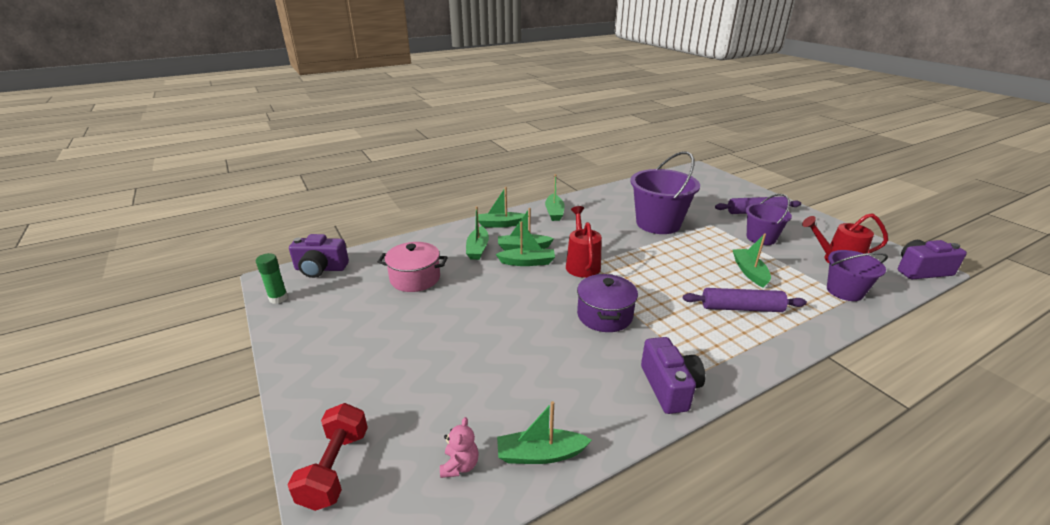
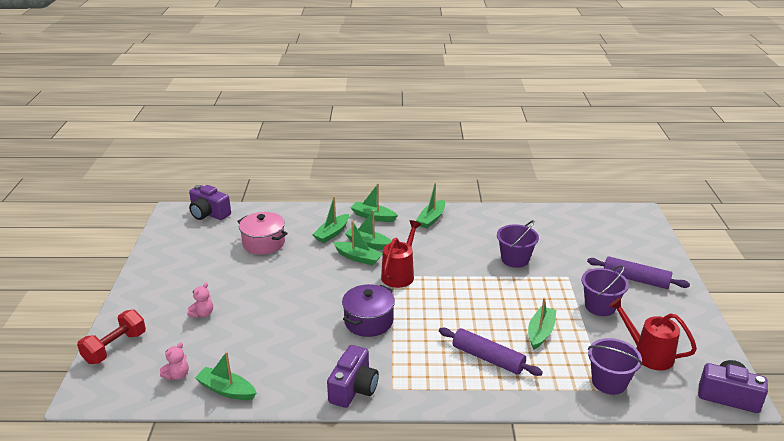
camera: 30 degrees right, 0 degrees up
(278, 298) = (166, 228): green glue stick -> none
(418, 376) = (202, 314): none -> pink teddy bear
(658, 223) = (515, 259): purple bucket -> purple bucket, size x0.61

